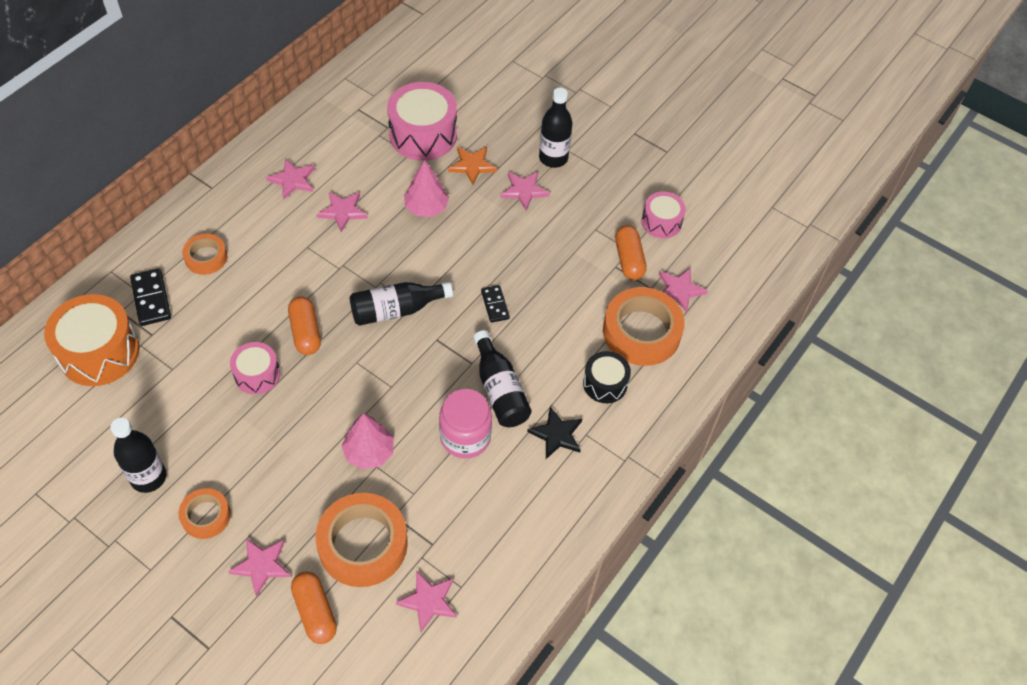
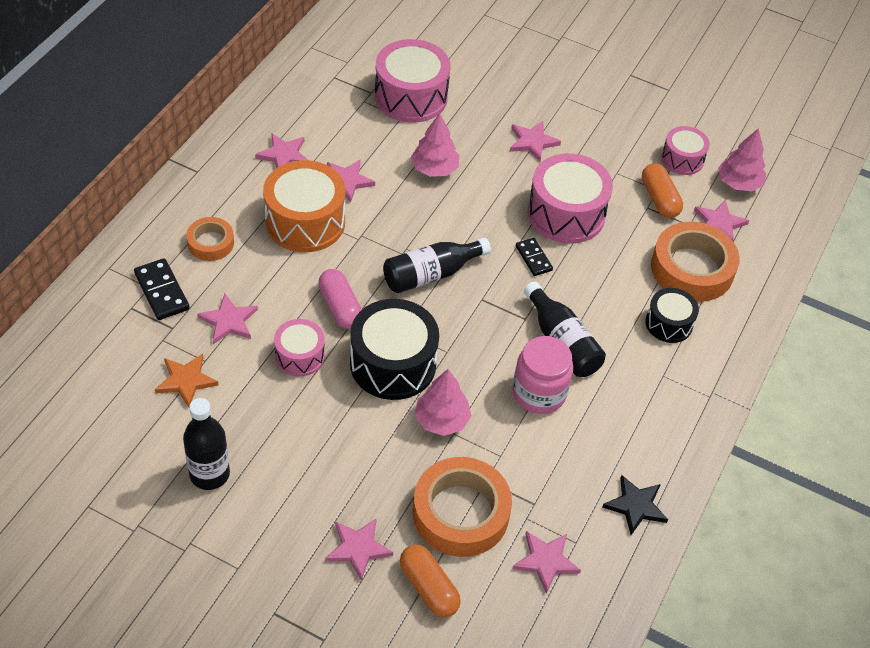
camera: 10 degrees left, 5 degrees down
(99, 352) = (119, 352): orange drum -> orange drum (305, 222)
(203, 334) = (229, 321): none -> pink star
(206, 516) = (283, 506): orange tape -> none
(305, 332) = (340, 307): orange capsule -> pink capsule
(339, 392) = (393, 364): none -> black drum
(472, 166) = (471, 122): orange star -> orange star (186, 381)
(537, 264) = (566, 214): none -> pink drum
(553, 158) = (554, 107): black bottle -> none
(556, 434) = (633, 379): black star -> black star (635, 506)
(709, 251) = (738, 183): none -> pink tree

